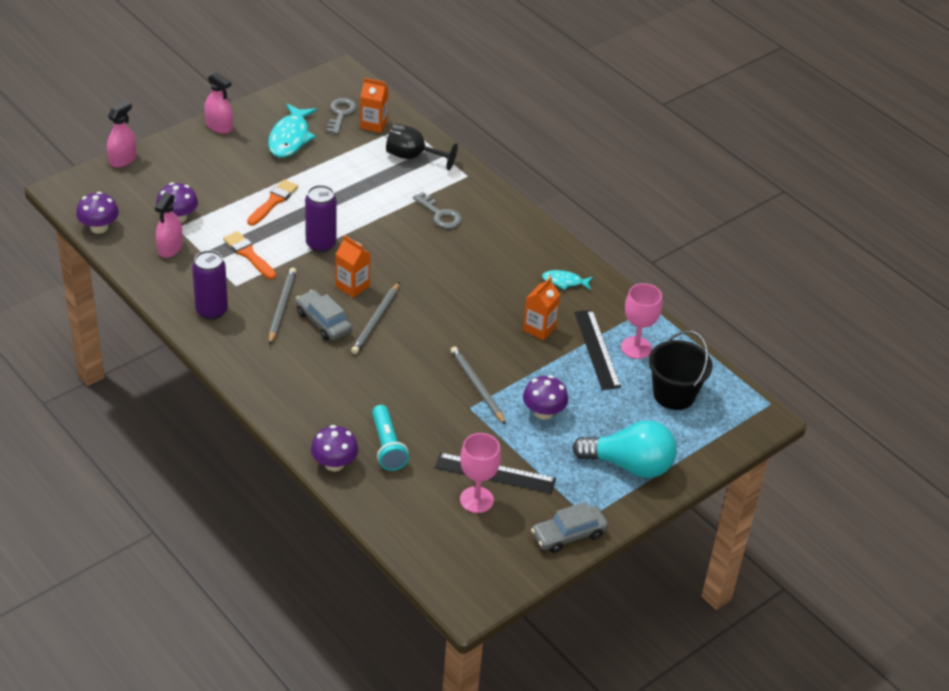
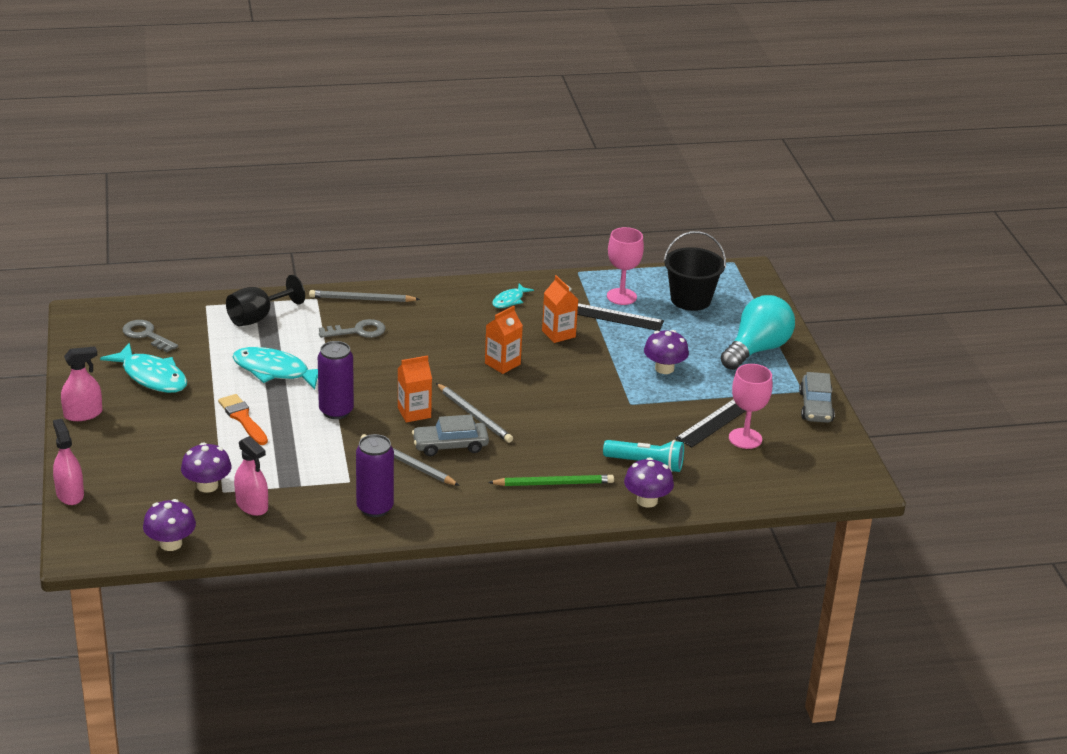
camera: 60 degrees left, 10 degrees down
(248, 254) = (310, 459): orange brush -> none
(316, 399) = (554, 483): none -> green pencil
(348, 193) = (275, 371): none -> turquoise fish
(373, 124) = (184, 322): orange carton -> orange carton (502, 364)
(477, 386) = (606, 391): grey pencil -> grey pencil (361, 299)

